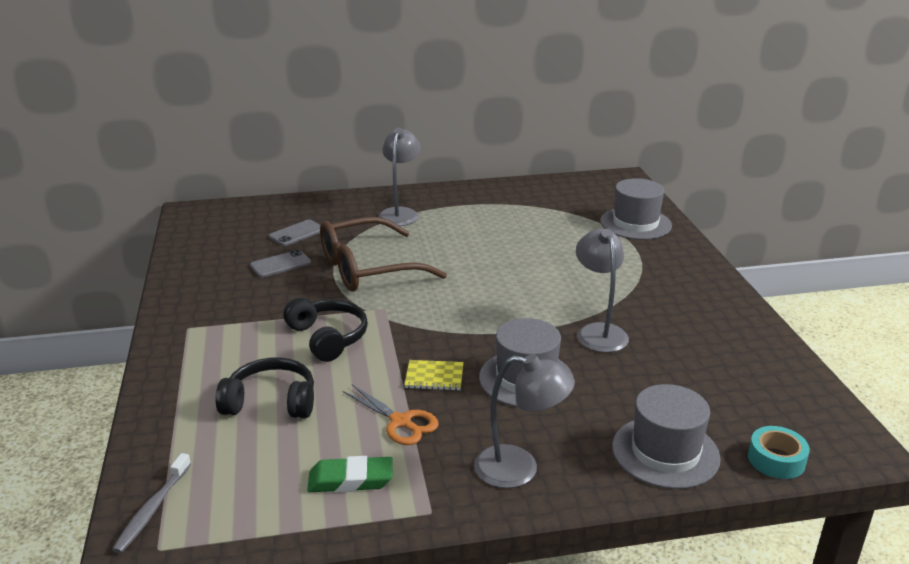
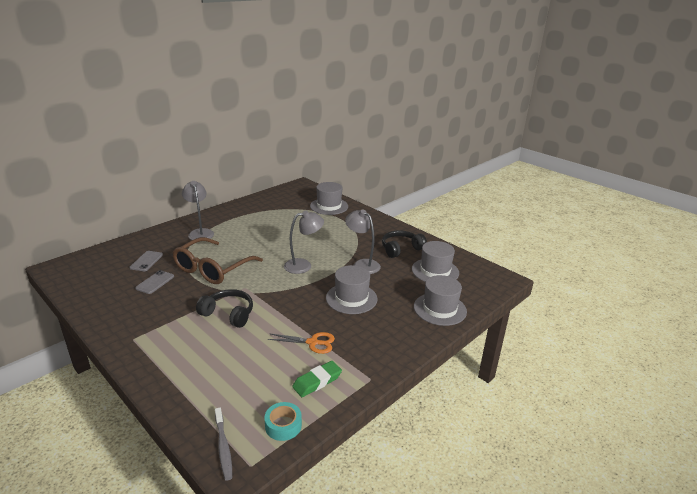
camera: 35 degrees left, 0 degrees up
(271, 402) = (232, 360): black headphones -> black headphones (401, 249)
(434, 377) = (307, 313): yellow notebook -> none
(519, 469) = (389, 341): grey lamp -> grey lamp (303, 265)
(724, 385) = (435, 271): none -> grey hat
(776, 460) = (481, 295): turquoise tape -> turquoise tape (283, 425)

